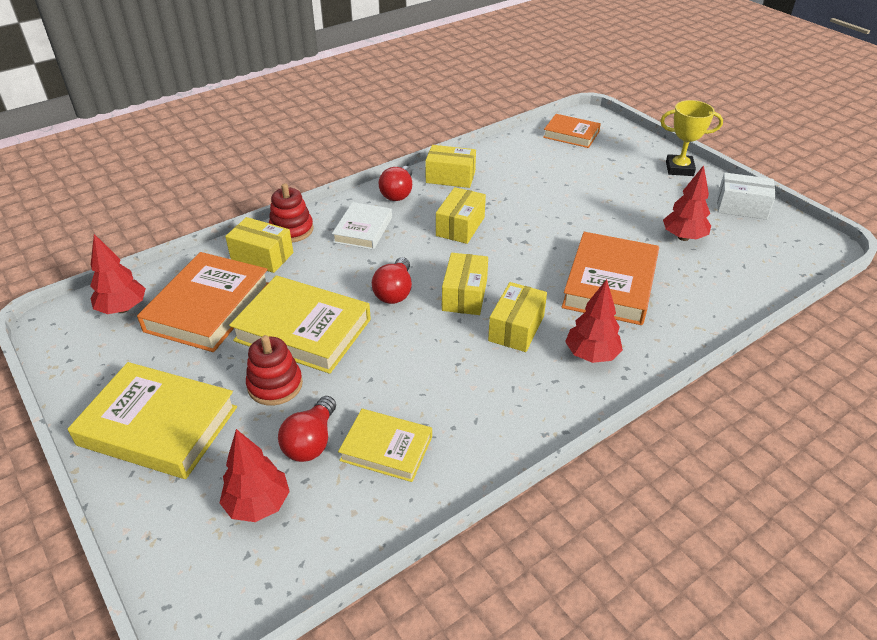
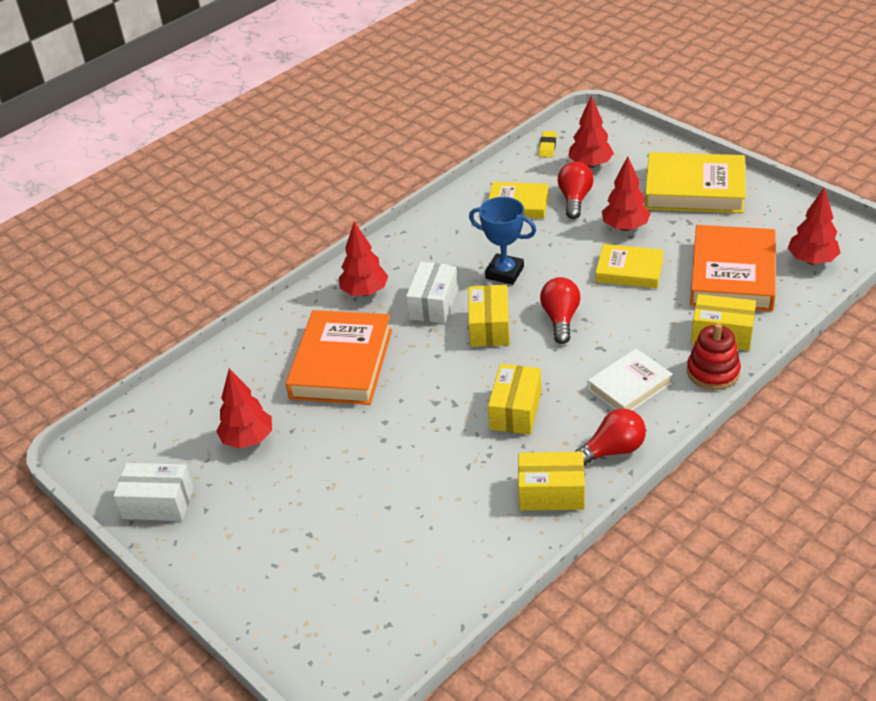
camera: 175 degrees right, 0 degrees up
(275, 385) = (625, 227): red stacking toy -> red tree
(300, 564) = (547, 146): none -> yellow eraser
(303, 330) = (629, 270): yellow book -> yellow book, size x0.60
(363, 230) = (629, 386): white book -> white book turned 45 degrees clockwise
(398, 193) = (612, 450): red light bulb -> red light bulb turned 60 degrees clockwise
(433, 351) = (504, 273): none -> blue trophy
(516, 328) = (434, 304): yellow box -> white box
(571, 134) = (379, 629): orange book -> none
(679, 169) = (220, 569): yellow trophy -> none

